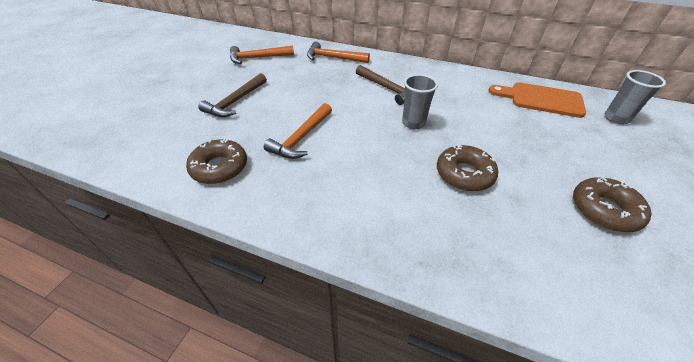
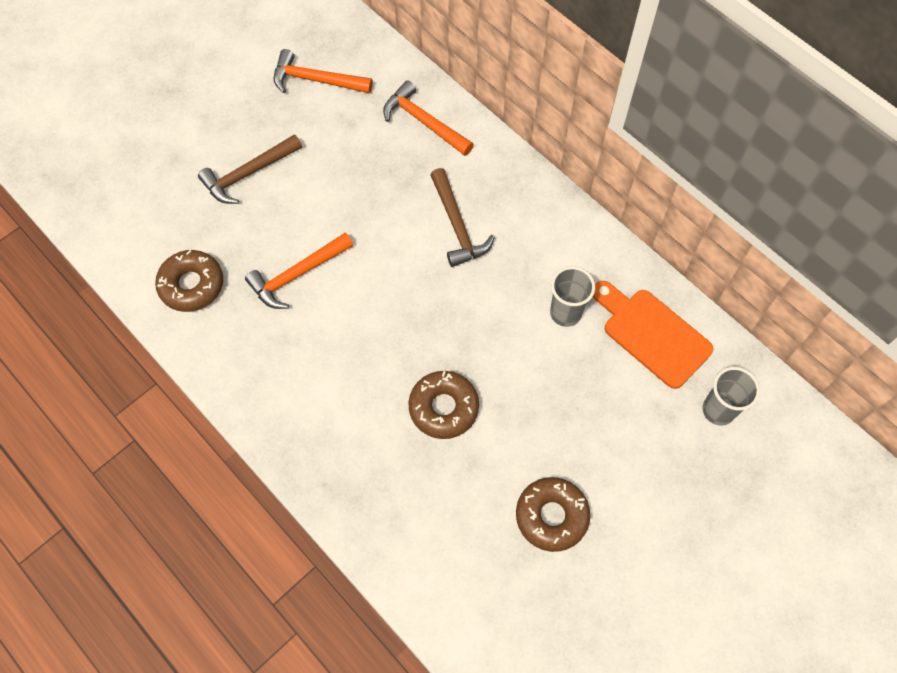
camera: 25 degrees right, 20 degrees up
(413, 123) = (444, 306): grey cup -> grey cup (565, 313)

